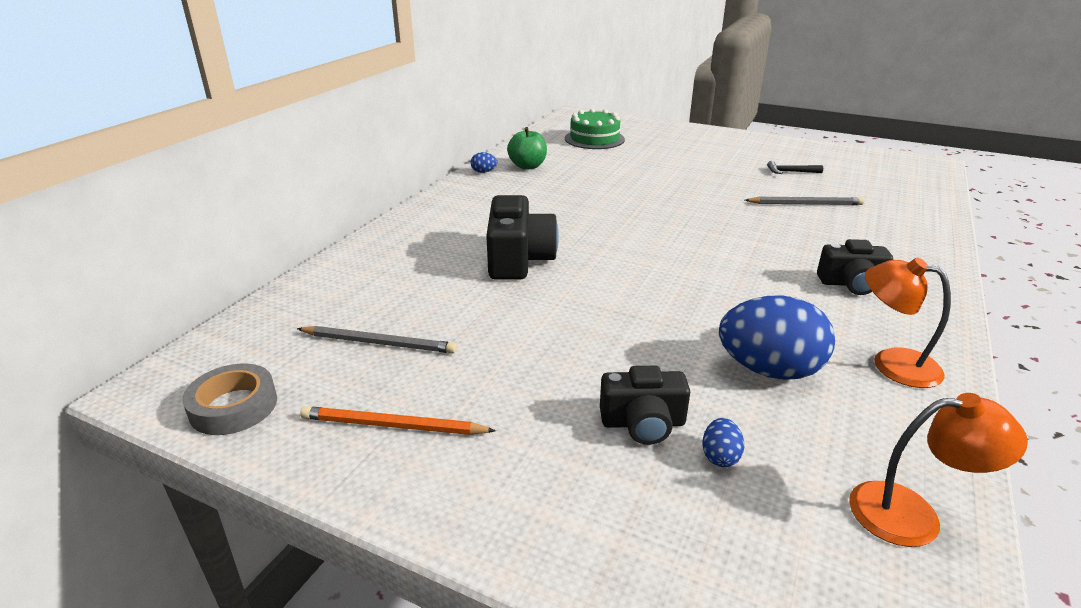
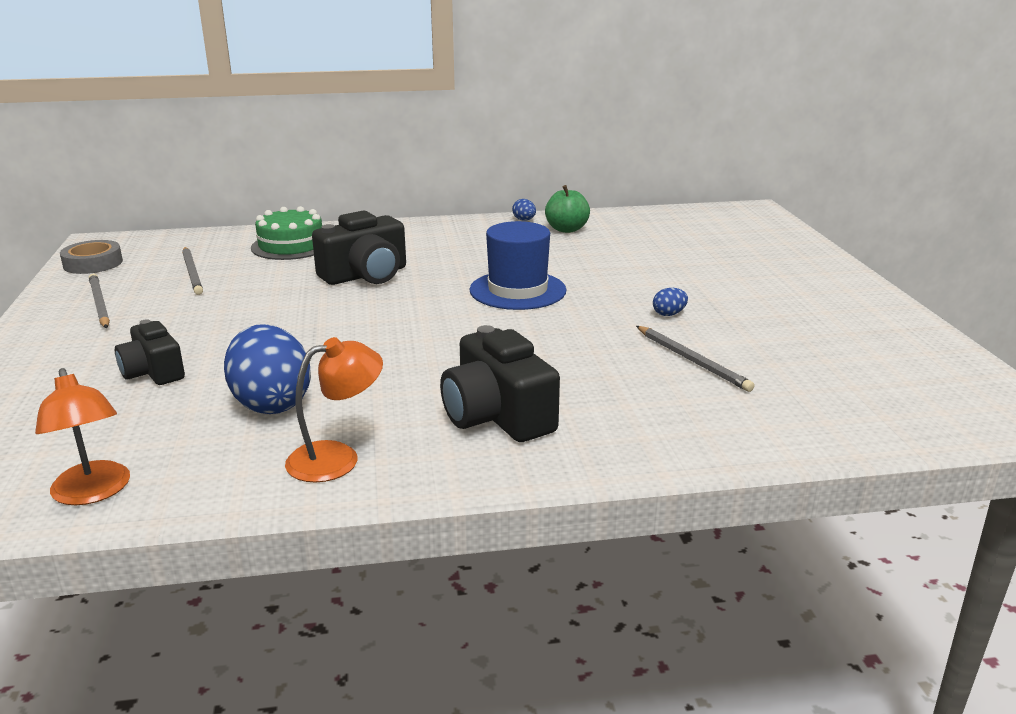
camera: 55 degrees right, 5 degrees down
(393, 426) = (99, 304): orange pencil -> grey pencil
(594, 139) = (694, 233): green cake -> green cake (291, 245)
(630, 215) = (517, 290): none -> blue hat
(720, 456) = (127, 406): blue egg -> blue egg (669, 314)
(791, 172) = (788, 337): black hammer -> none
(851, 284) = (497, 416): black camera -> black camera, size x1.56
(892, 363) = (337, 458): orange lamp -> orange lamp turned 60 degrees clockwise

